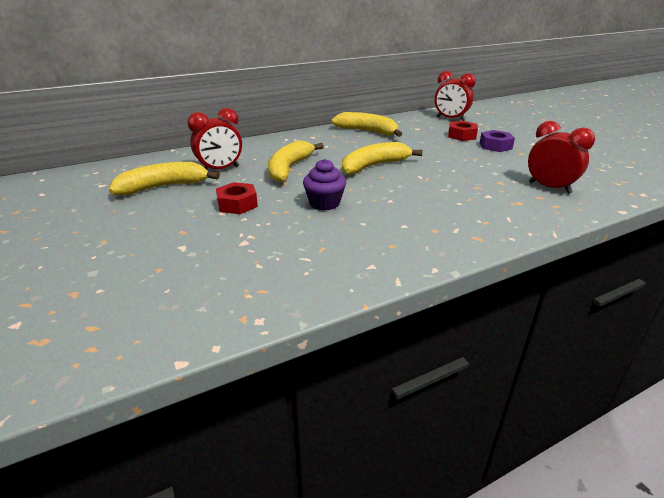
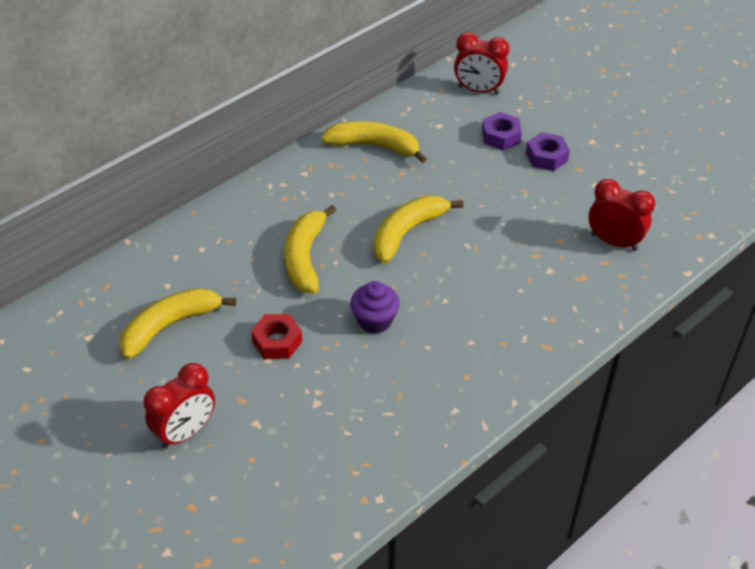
camera: 15 degrees left, 15 degrees up
(220, 169) = (219, 276): red clock -> red clock (185, 432)
(461, 136) = (501, 136): red nut -> purple nut

